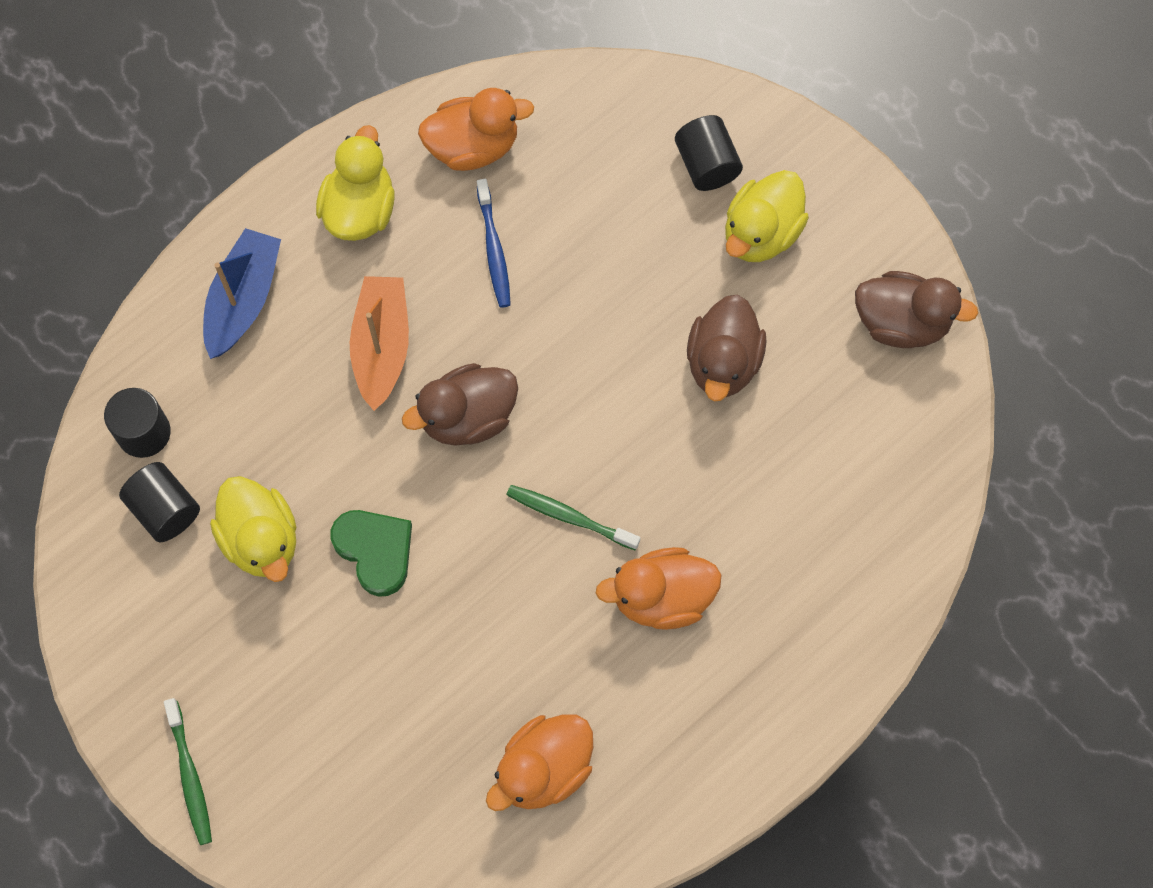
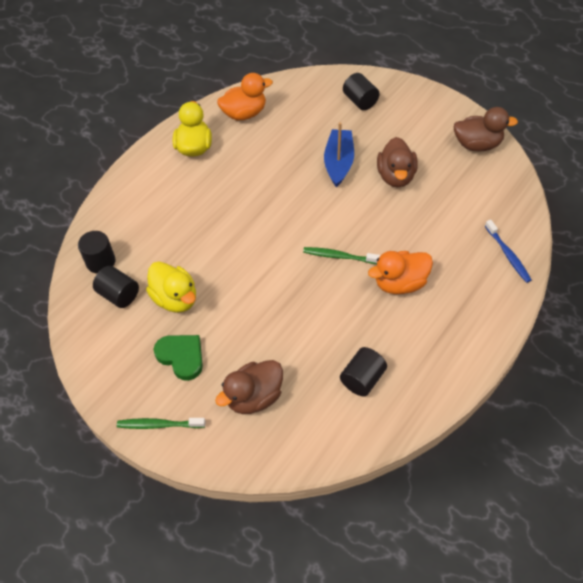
camera: 10 degrees left, 15 degrees down
(190, 776) = (159, 425): green toothbrush -> green toothbrush turned 120 degrees clockwise
(243, 300) = (143, 195): blue boat -> blue boat (338, 163)
(375, 551) = (239, 292): green heart -> green heart (181, 357)
(381, 346) = (219, 201): orange boat -> none
(467, 417) = (272, 223): brown duck -> brown duck (254, 397)
(494, 249) = (266, 151): blue toothbrush -> blue toothbrush (508, 255)
(543, 769) = (362, 379): orange duck -> black cylinder
(761, 233) = (396, 122): yellow duck -> none

